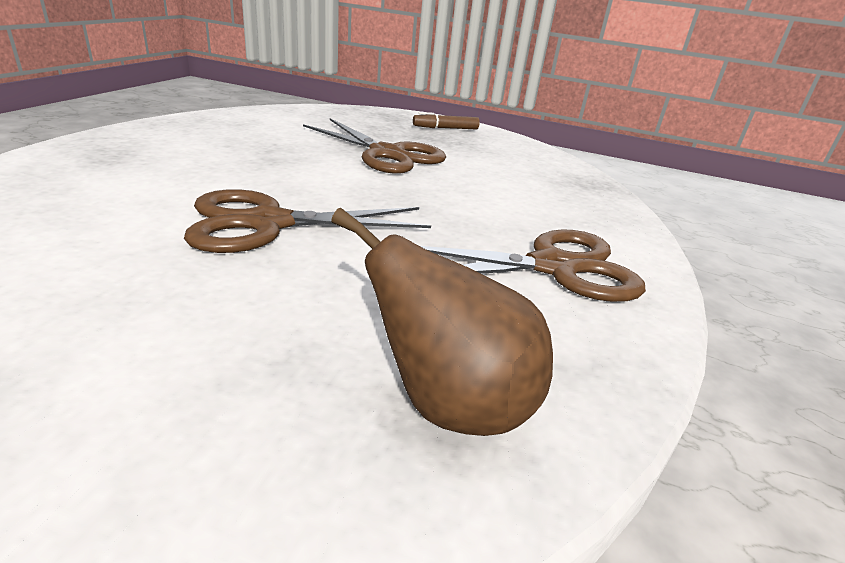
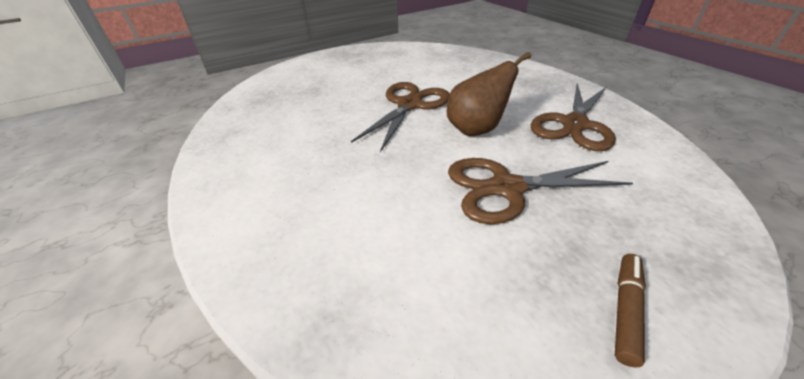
camera: 135 degrees right, 10 degrees up
(449, 404) = (262, 104): brown pear -> brown pear (476, 129)
(553, 267) = (270, 170): brown scissors -> brown scissors (574, 124)

